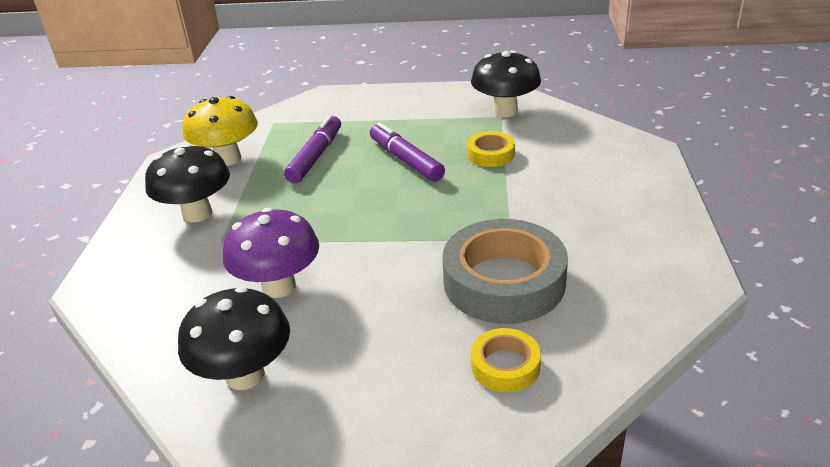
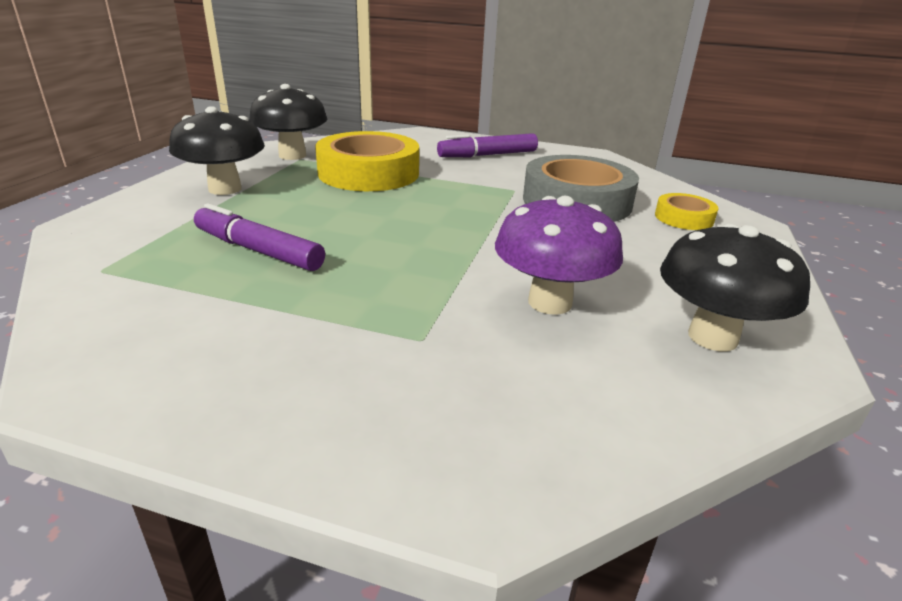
camera: 80 degrees left, 5 degrees down
(197, 213) = (321, 358): black mushroom -> black mushroom (225, 189)
(228, 159) = (167, 318): yellow mushroom -> none
(406, 160) = (335, 205): purple marker -> purple marker (487, 155)
(490, 154) = (368, 173): yellow tape -> yellow tape, size x2.02

